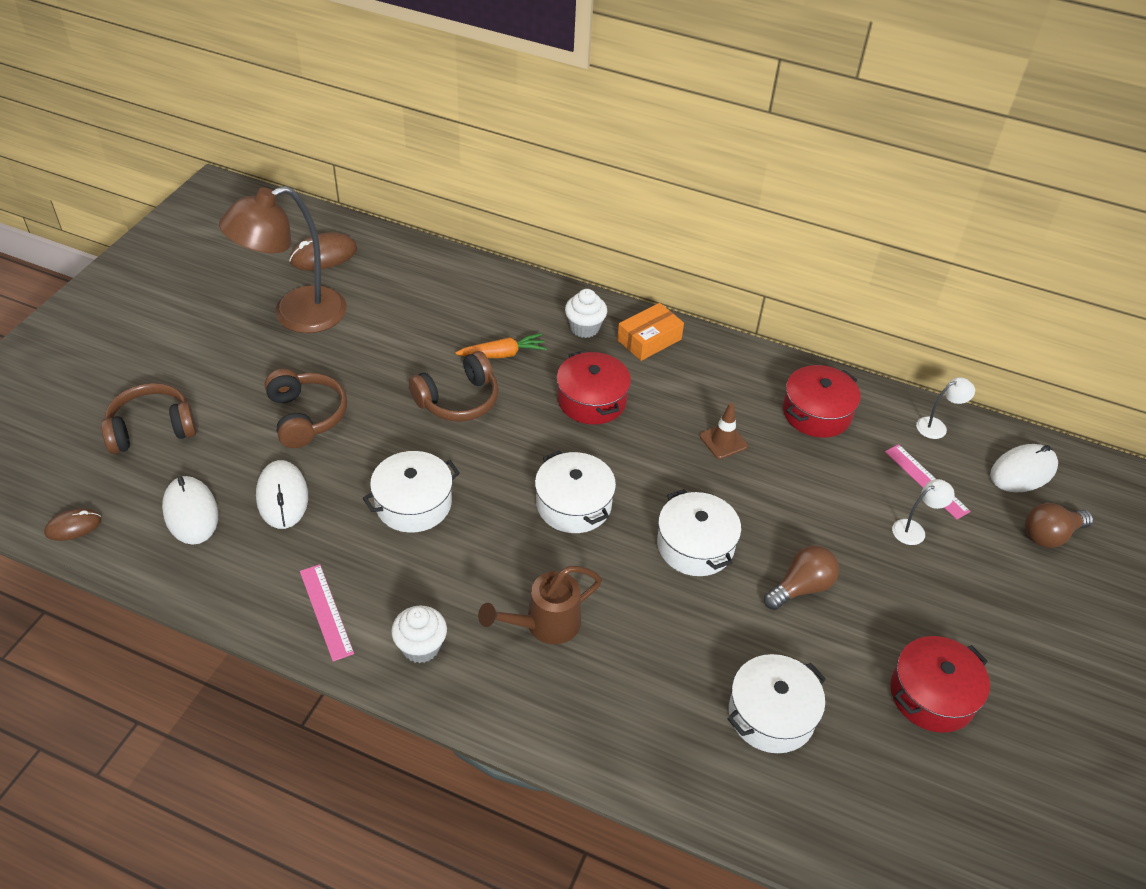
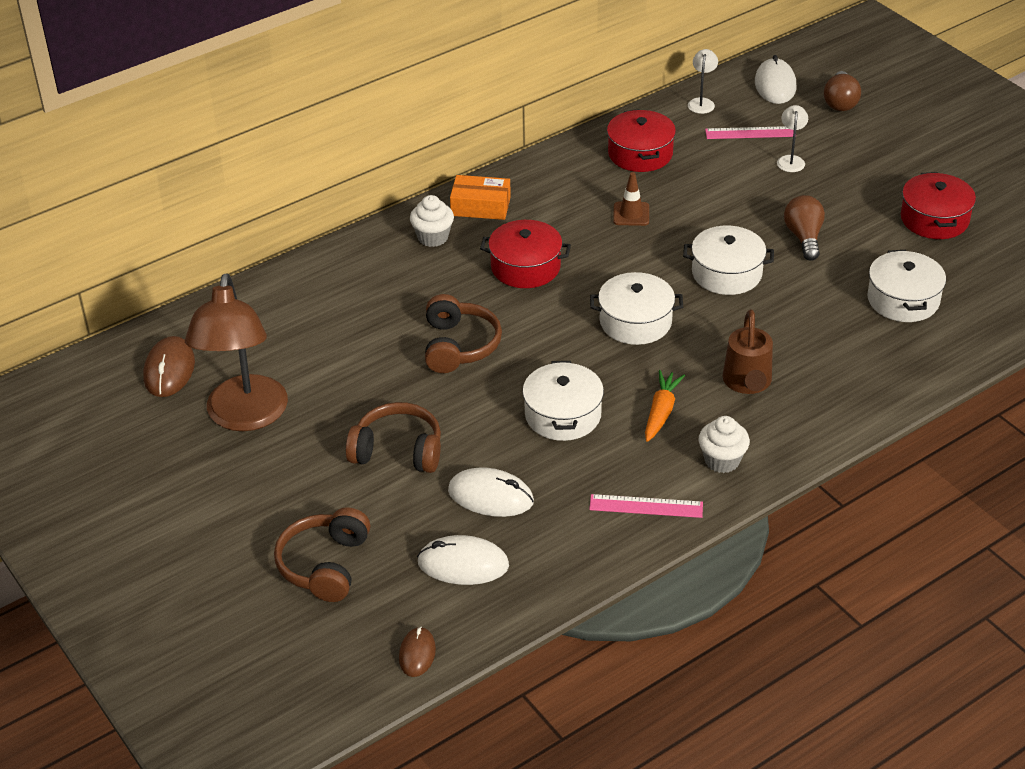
camera: 55 degrees left, 5 degrees down
(503, 354) = (423, 298): orange carrot -> orange carrot (661, 412)
(649, 339) = (480, 206): orange box -> orange box turned 75 degrees counterclockwise

